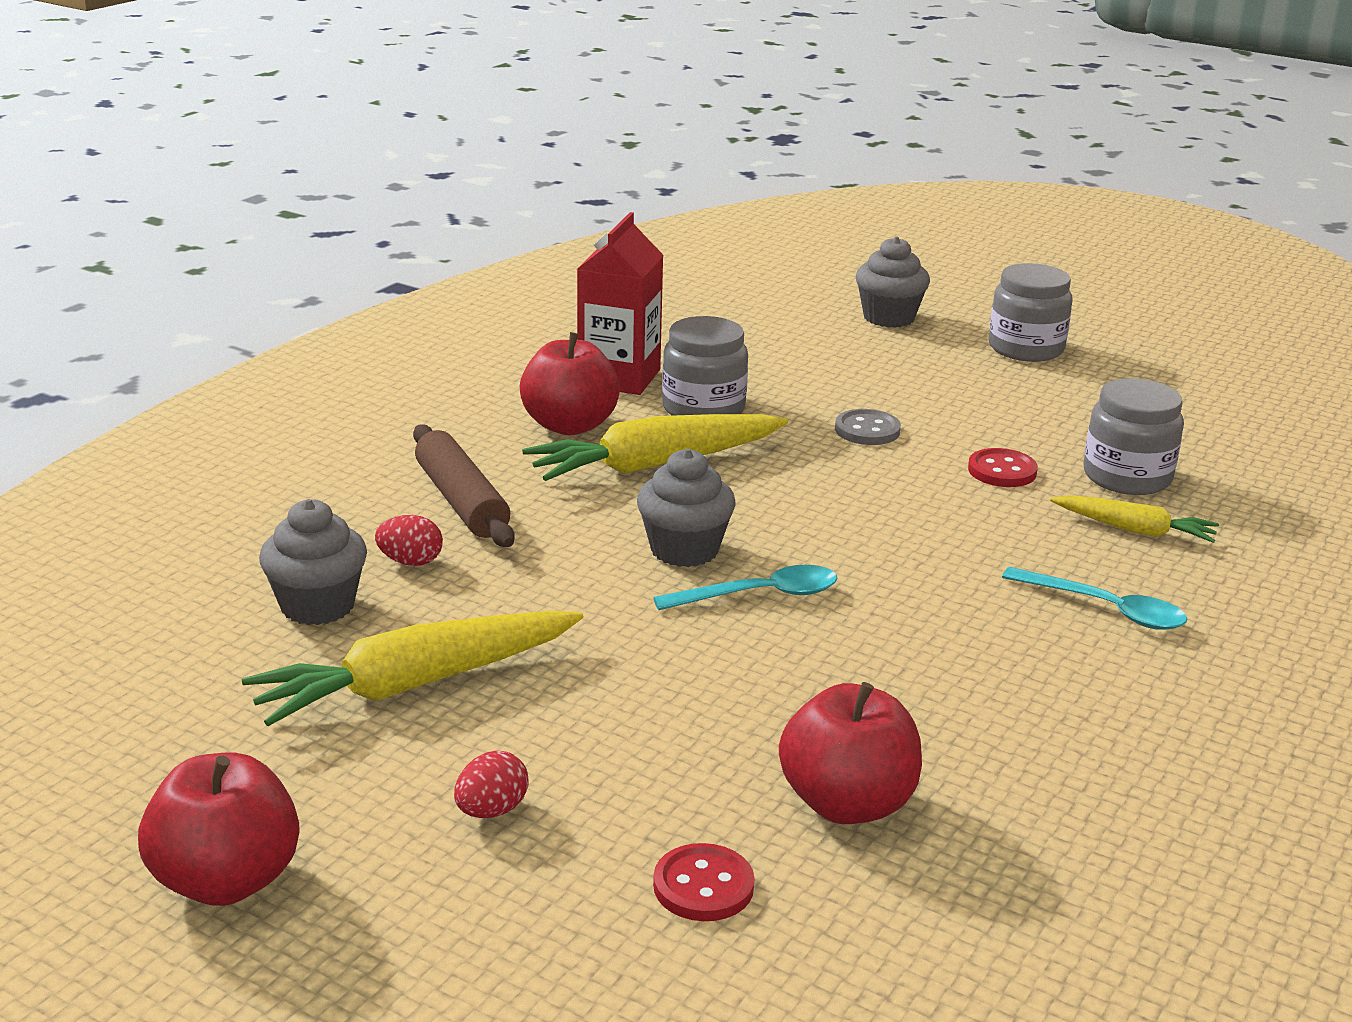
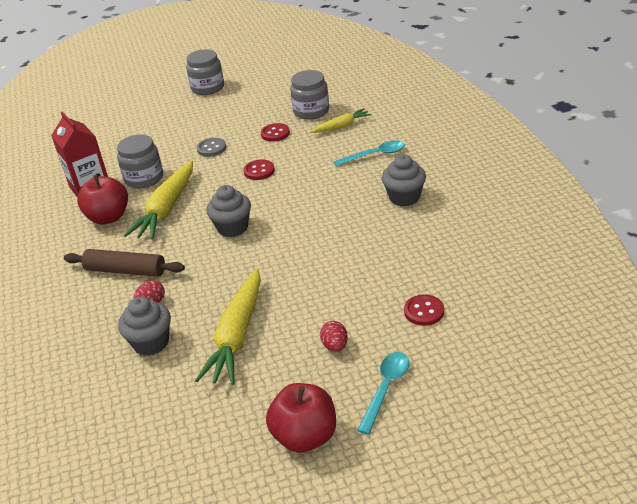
camera: 45 degrees left, 10 degrees up
(760, 595) = (282, 223): turquoise spoon -> turquoise spoon (386, 388)
(847, 803) = (414, 259): red apple -> none
(872, 504) = (259, 171): none -> red button
(889, 318) = (143, 105): grey cupcake -> grey cupcake (404, 197)

